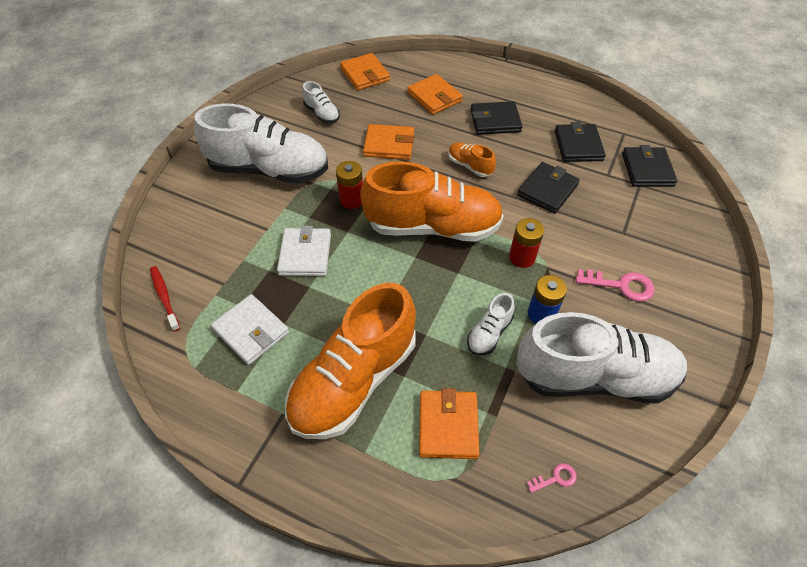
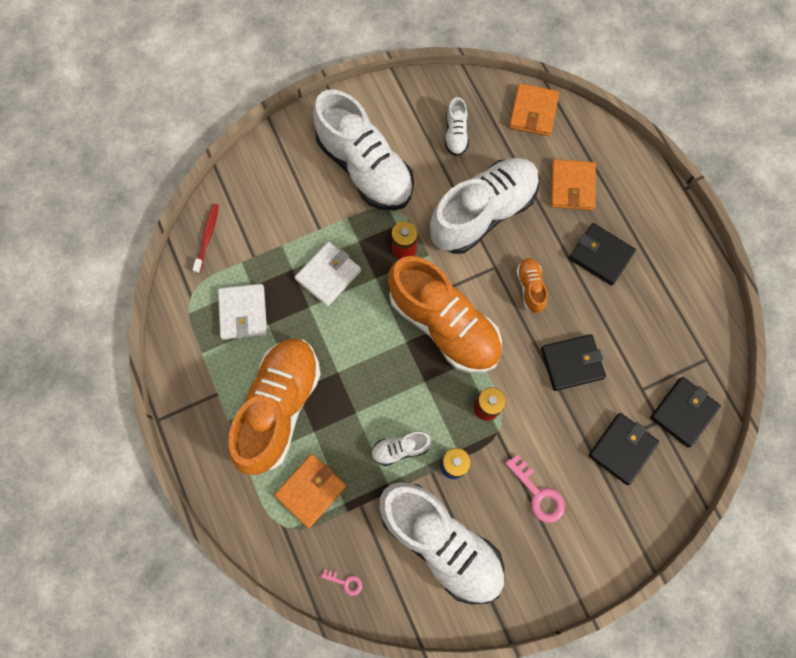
camera: 40 degrees right, 20 degrees up
(354, 380) = (279, 407): orange shoe -> orange shoe turned 120 degrees clockwise
(389, 145) = (483, 213): orange wallet -> white shoe
(578, 145) = (648, 339): black wallet -> black wallet (622, 449)

